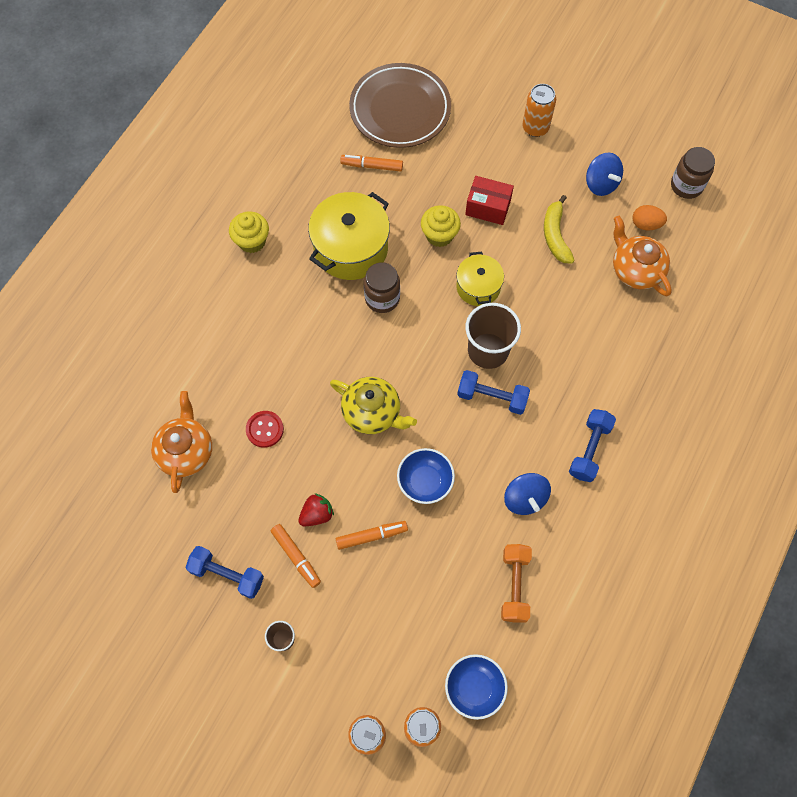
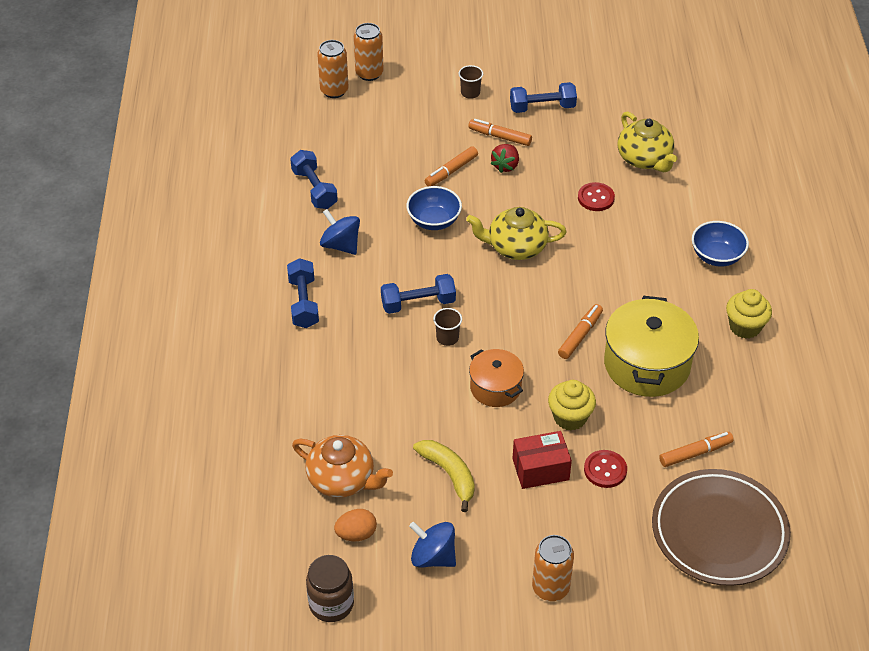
camera: 150 degrees right, 20 degrees down
(186, 451) = (644, 159): orange teapot -> yellow teapot
(382, 298) = (580, 335): brown jar -> orange marker
(443, 185) = (605, 470): none -> red button
(474, 688) = (309, 124): blue bowl -> blue bowl (716, 256)
(478, 287) = (495, 387): yellow pot -> orange pot
(488, 350) = (447, 338): brown cup -> brown cup, size x0.49
(514, 585) = (314, 189): orange dumbbell -> blue dumbbell

